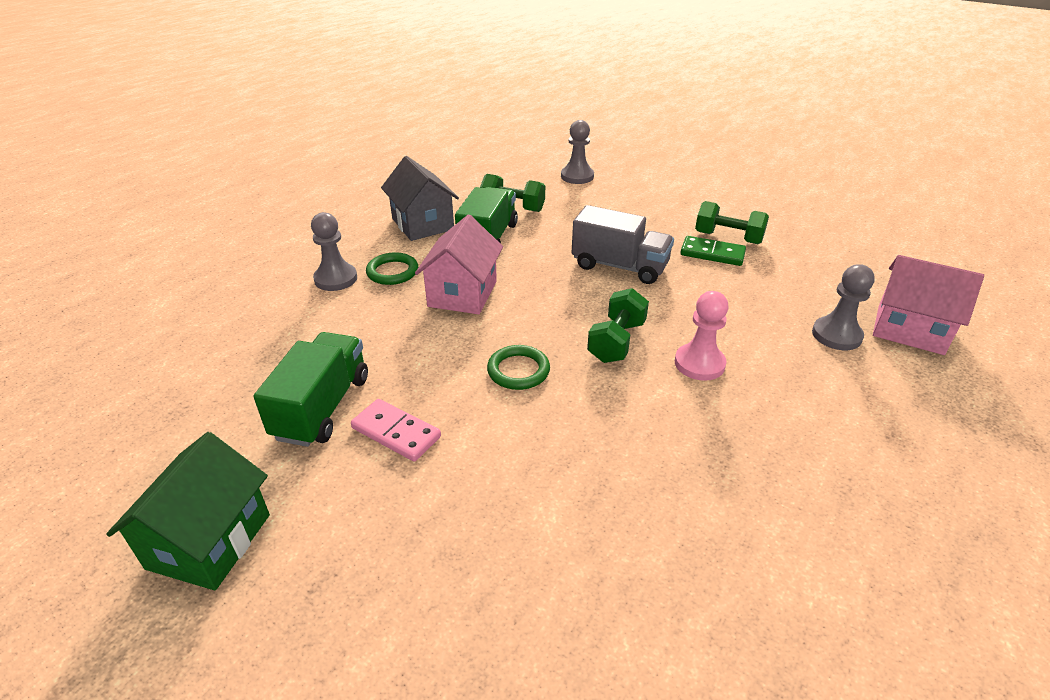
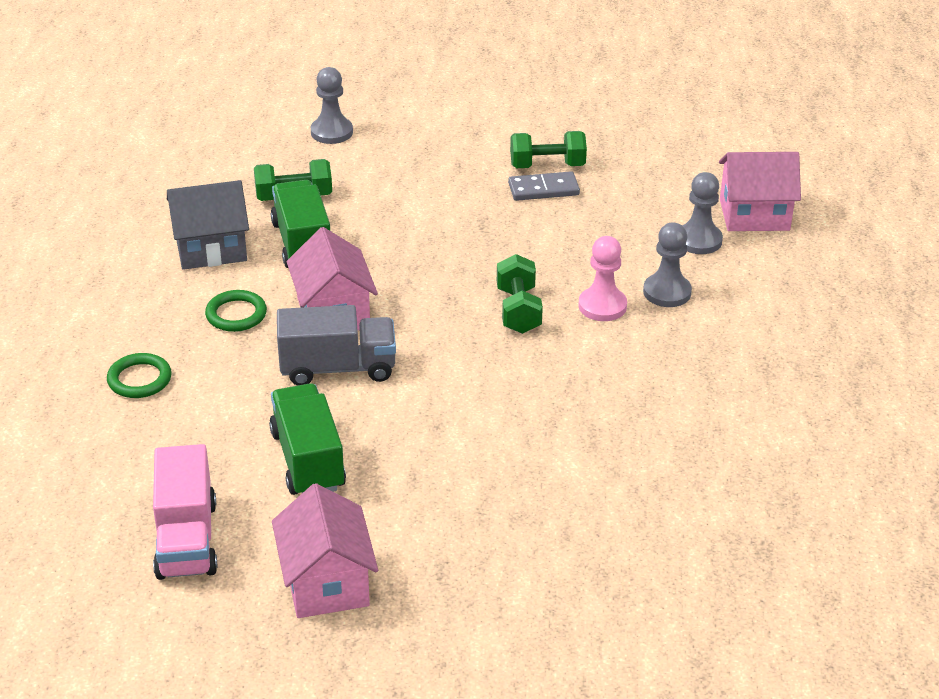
camera: 30 degrees left, 0 degrees up
(158, 439) = (186, 539): none -> pink truck
(209, 541) = (326, 583): green house -> pink house
(336, 279) = (182, 342): grey pawn -> grey pawn (667, 292)
(396, 432) = (395, 455): pink domino -> none
(423, 224) = (211, 249): grey house -> grey house turned 45 degrees counterclockwise
(518, 370) = (453, 367): green ring -> green ring (139, 379)
(619, 266) = (464, 233): grey truck -> grey truck (338, 368)
(712, 253) = (543, 189): green domino -> grey domino

